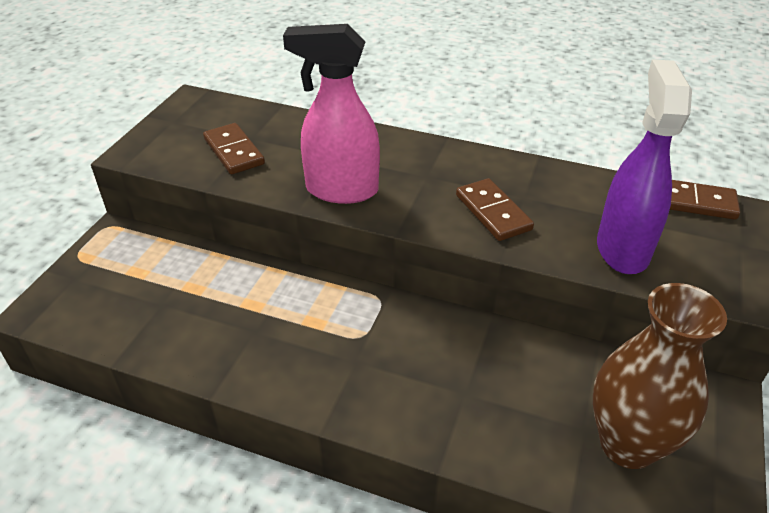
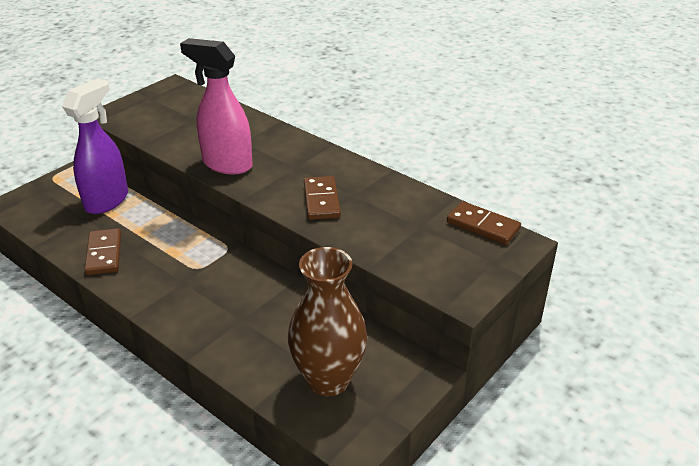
camera: 20 degrees right, 5 degrees down
(234, 151) = (175, 125): brown domino -> brown domino (104, 254)
(622, 249) = (395, 244): purple spray bottle -> purple spray bottle (107, 201)

